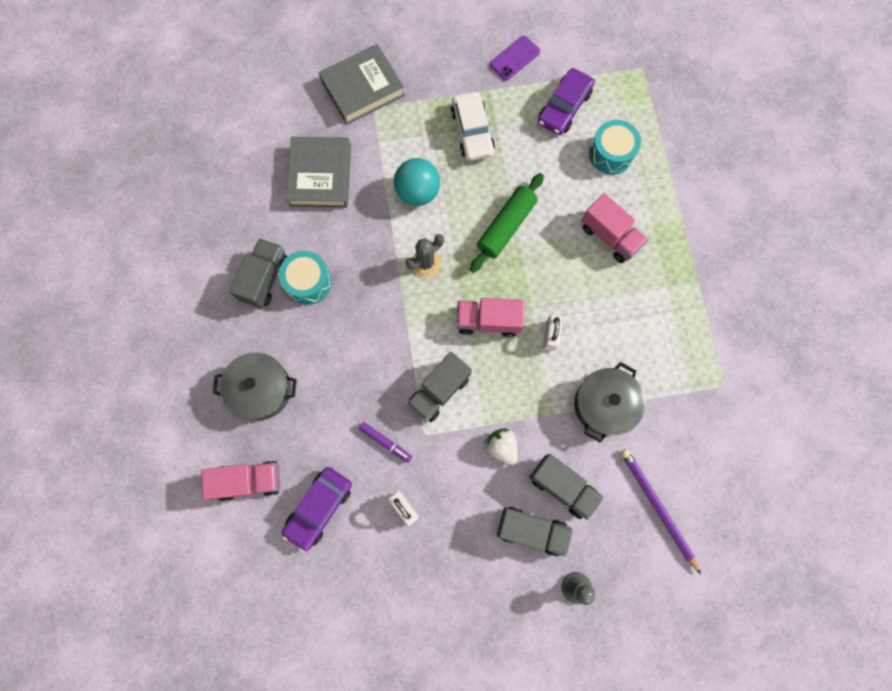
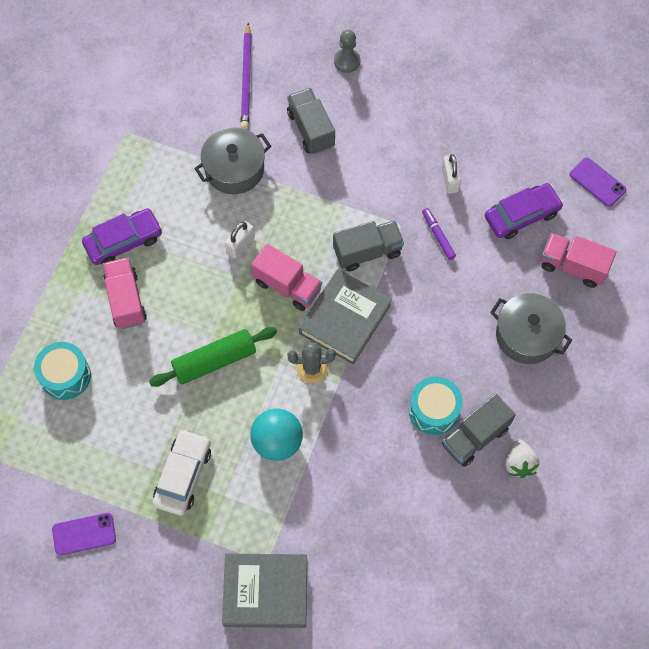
camera: 150 degrees left, 10 degrees down
(262, 588) = (597, 182): none -> purple phone
(320, 175) = (365, 515): grey book -> grey book (345, 319)
(501, 446) = (341, 182): white strawberry -> white strawberry (519, 463)
(531, 530) = (356, 113): grey truck -> none
(564, 107) = (74, 449): purple car -> purple car (124, 241)

